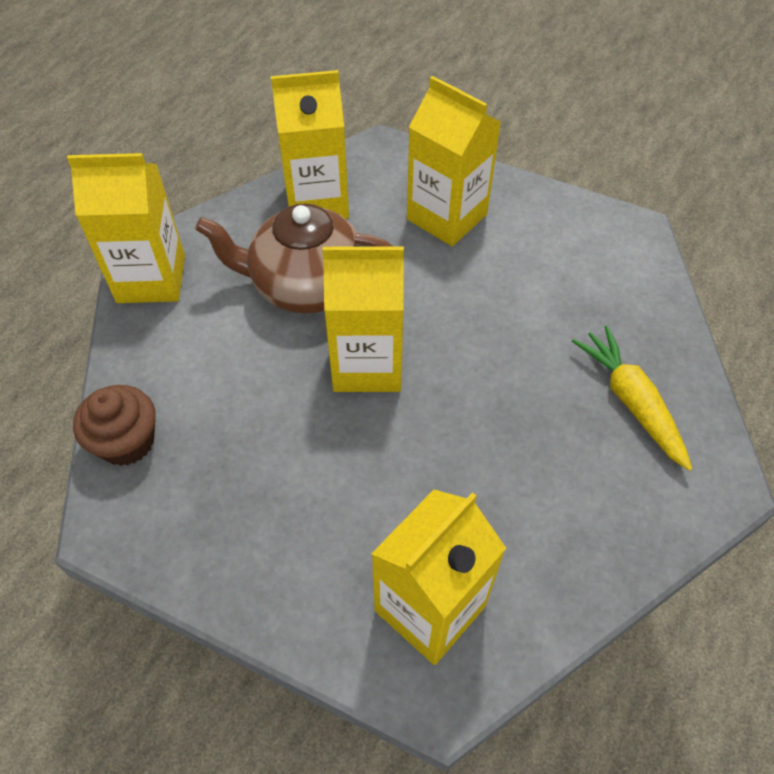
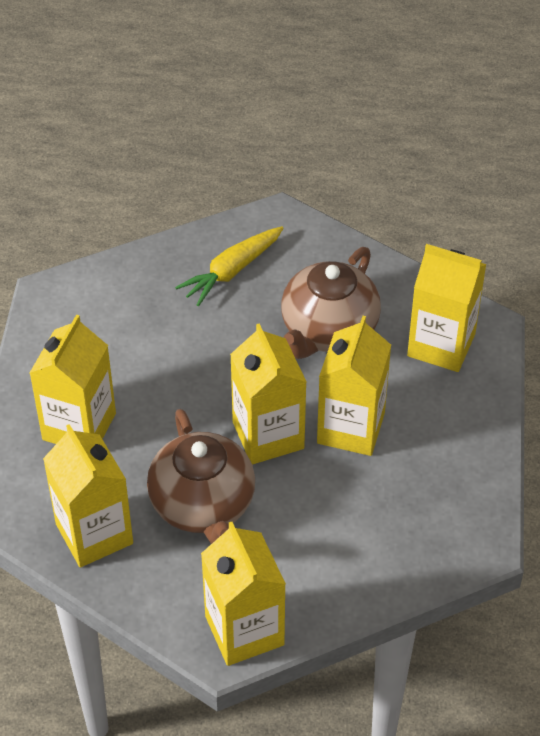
camera: 110 degrees left, 5 degrees down
(127, 442) = (412, 568): brown cupcake -> none
(341, 448) = (351, 428): none -> yellow carton
(501, 476) = (328, 330): none -> brown teapot

